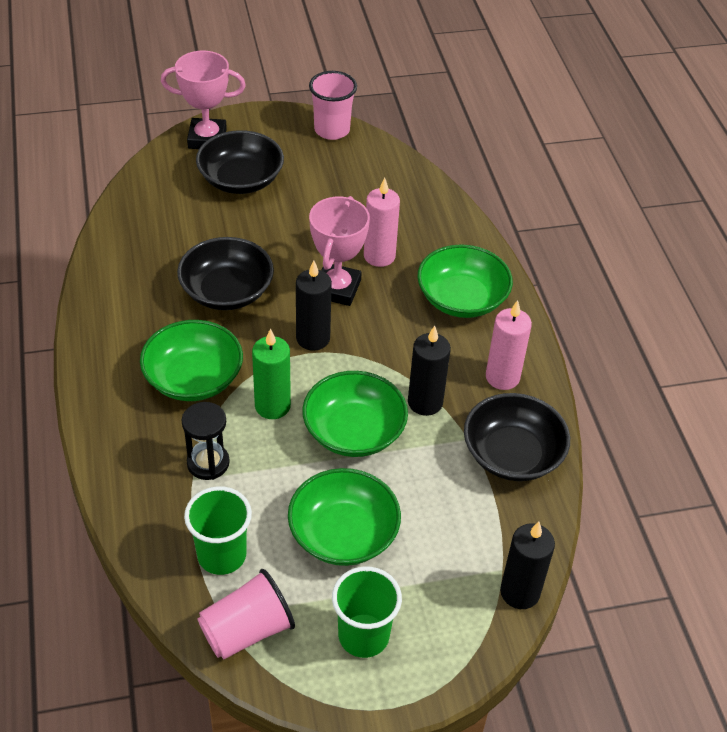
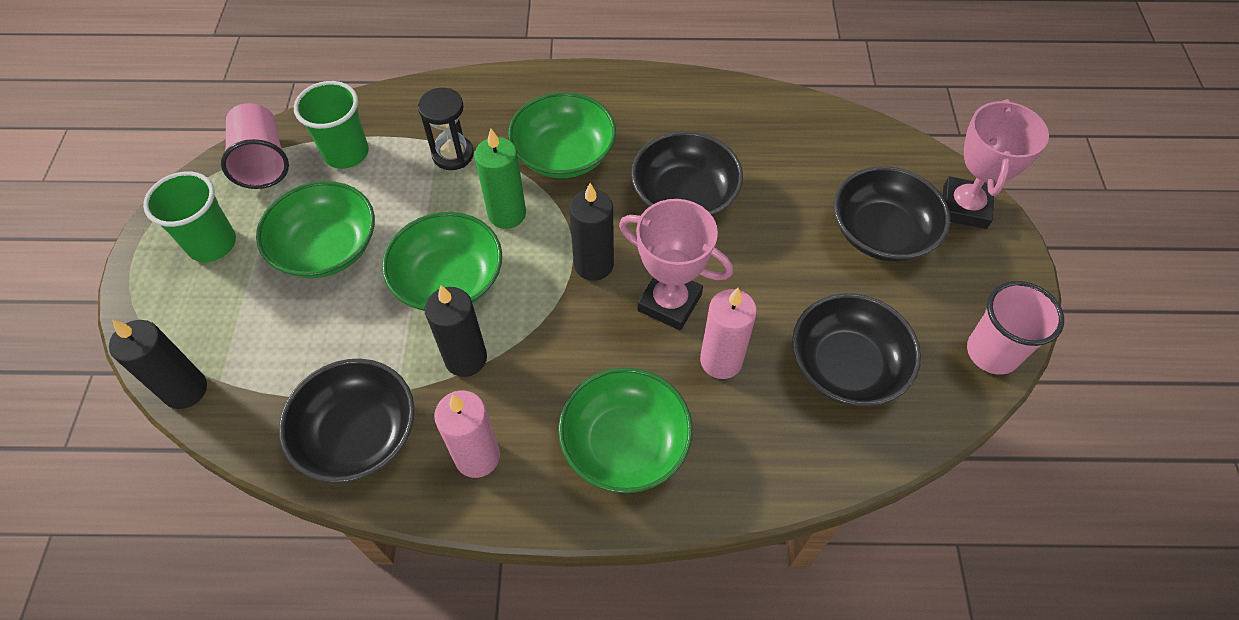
camera: 105 degrees right, 10 degrees up
(363, 194) = (846, 365): none -> black bowl

